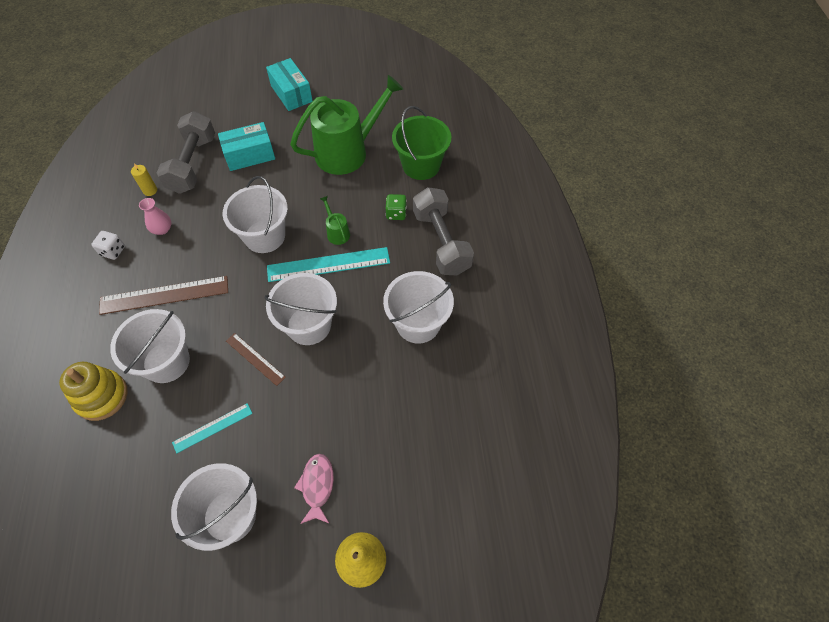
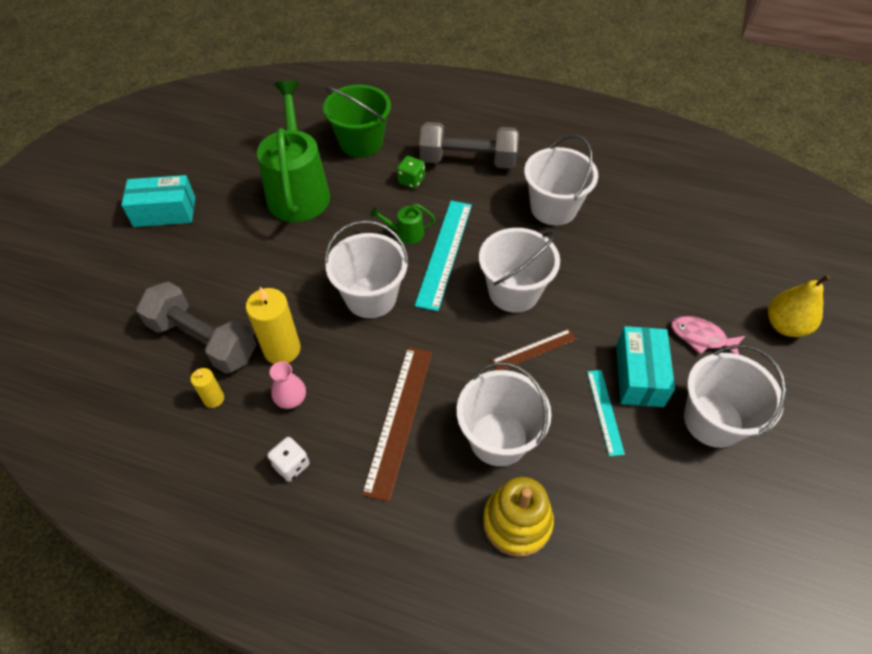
camera: 65 degrees left, 5 degrees down
(200, 207) = (282, 349): none -> yellow candle
(250, 155) = (234, 278): turquoise box -> turquoise box (639, 375)

